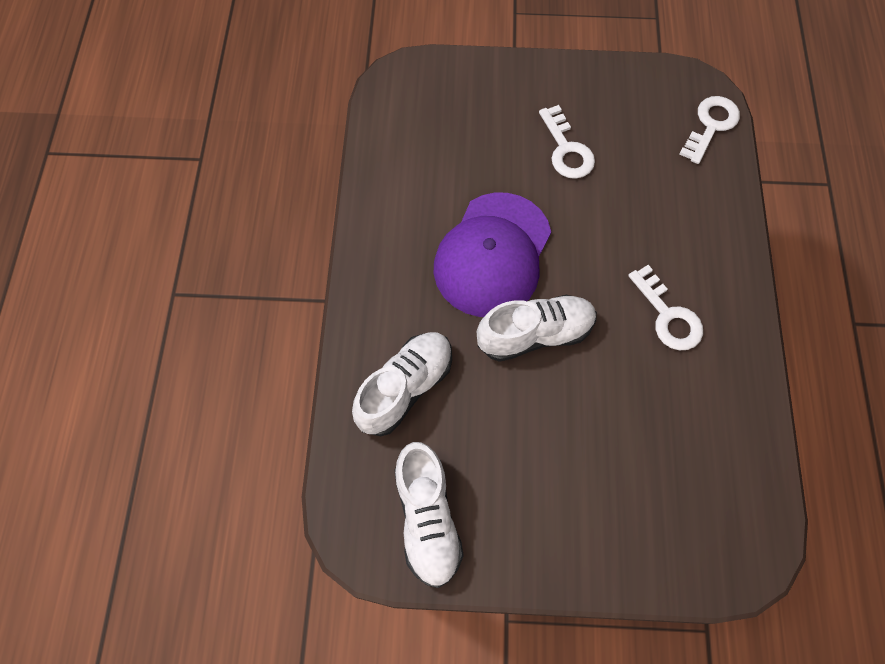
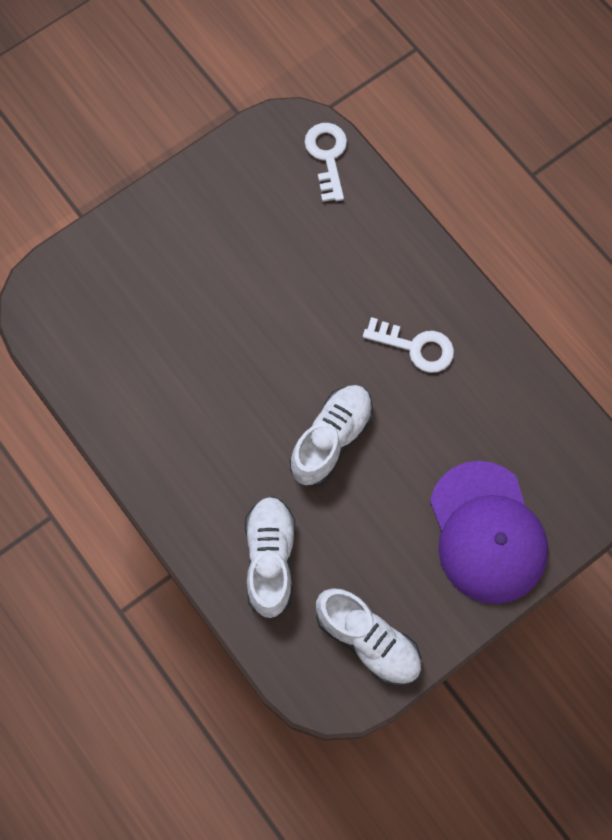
camera: 40 degrees left, 5 degrees up
(492, 255) = (247, 400): purple cap -> purple cap (487, 533)
(566, 149) = (231, 264): white key -> none

